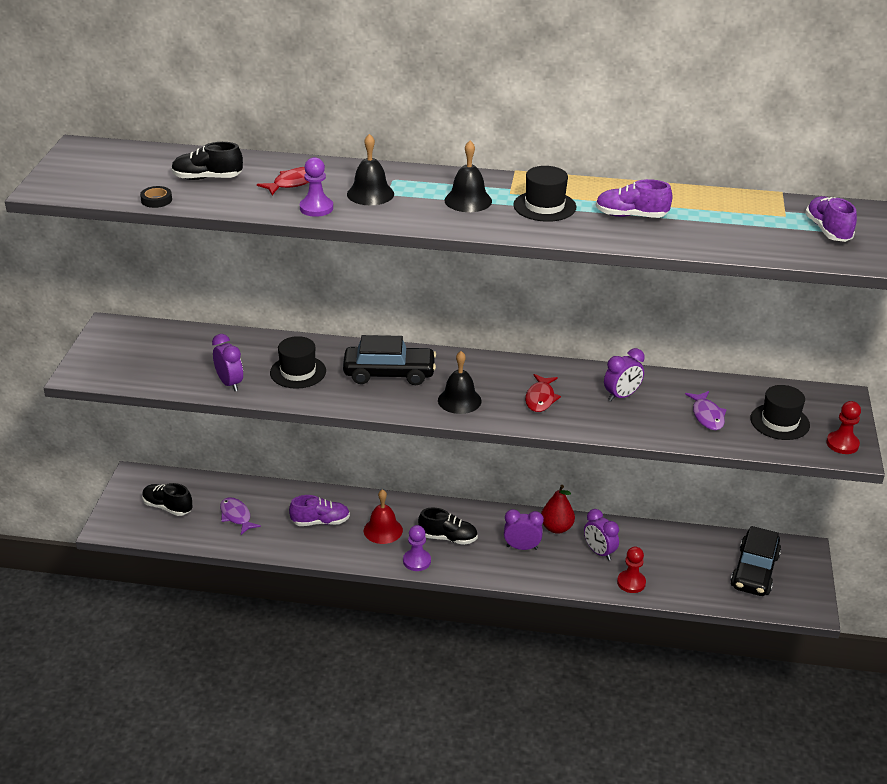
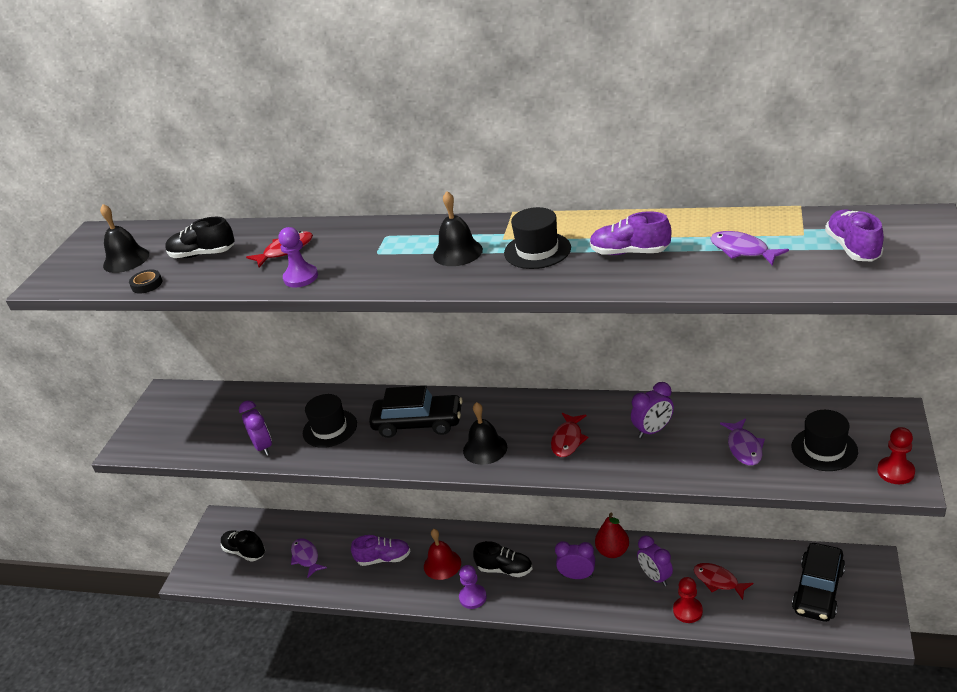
camera: 10 degrees right, 0 degrees up
(370, 194) = (359, 255): black bell -> black bell (126, 260)
(660, 559) = (718, 581): none -> red fish
(732, 224) = (742, 250): none -> purple fish

